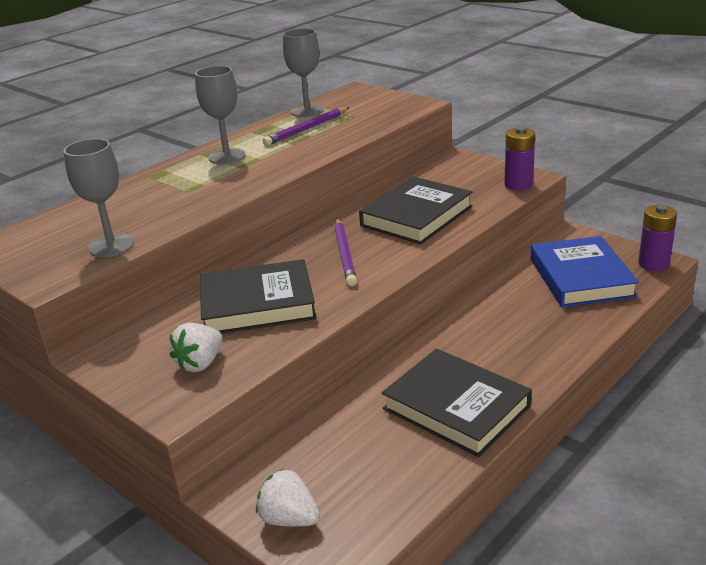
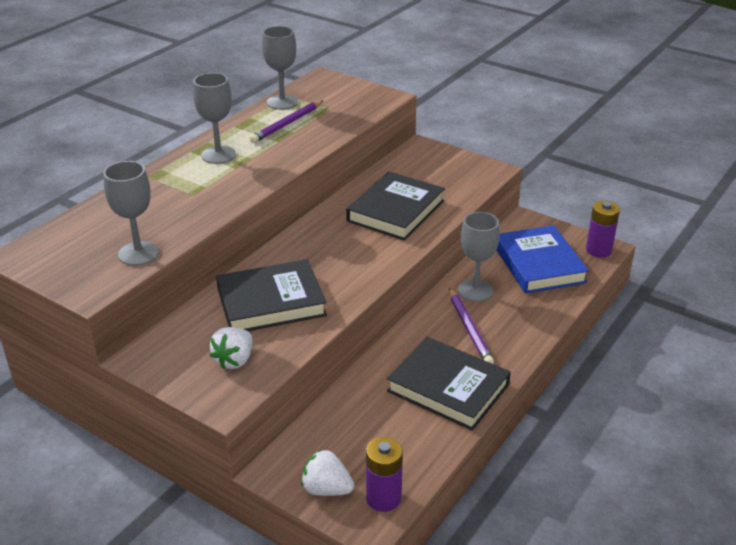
camera: 10 degrees left, 5 degrees up
(344, 254) = (338, 251): purple pencil -> purple pencil (469, 329)
(503, 303) = (475, 290): none -> grey goblet
(518, 184) = (481, 177): purple battery -> purple battery (383, 498)

